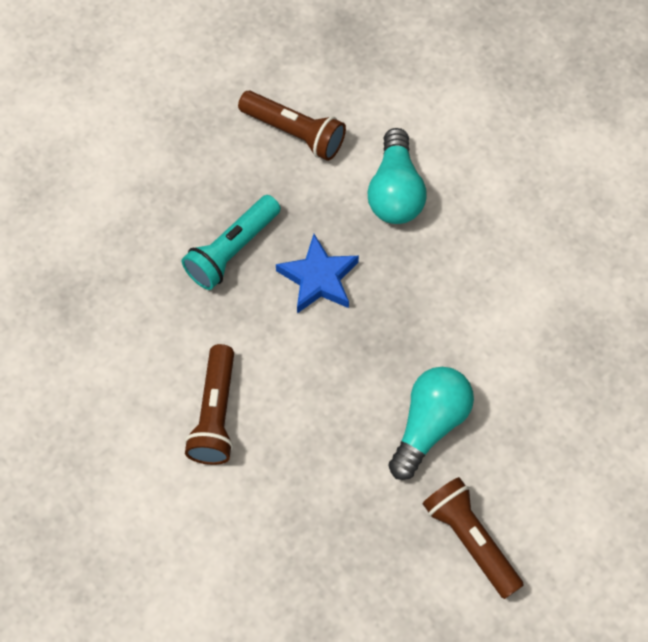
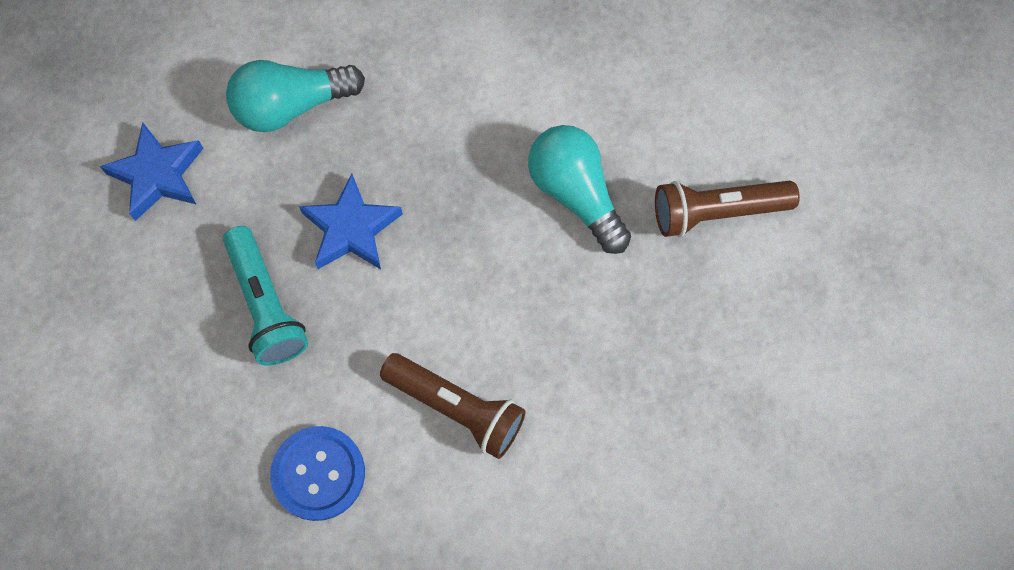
camera: 65 degrees left, 5 degrees up
(125, 343) = (318, 473): none -> blue button
(294, 132) = (158, 175): brown flashlight -> blue star
(395, 192) = (291, 106): turquoise light bulb -> turquoise light bulb turned 135 degrees clockwise

